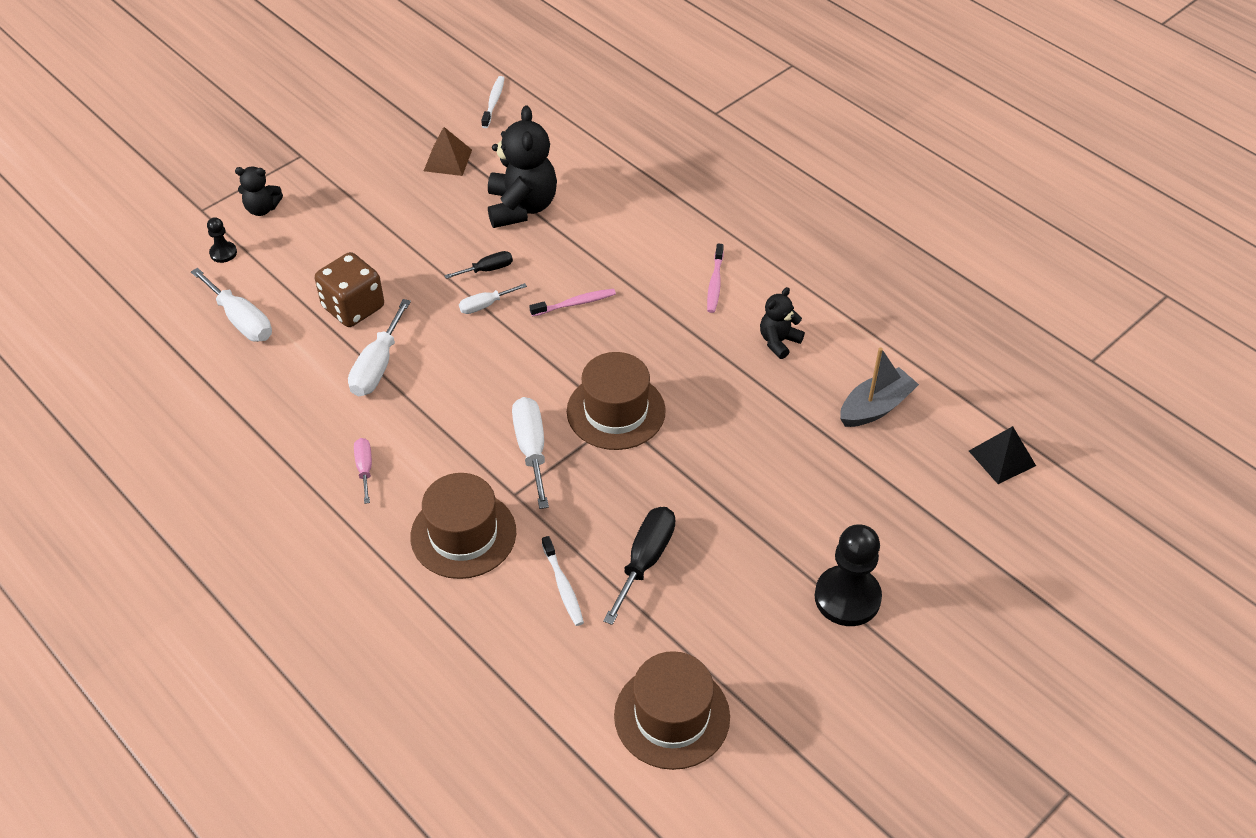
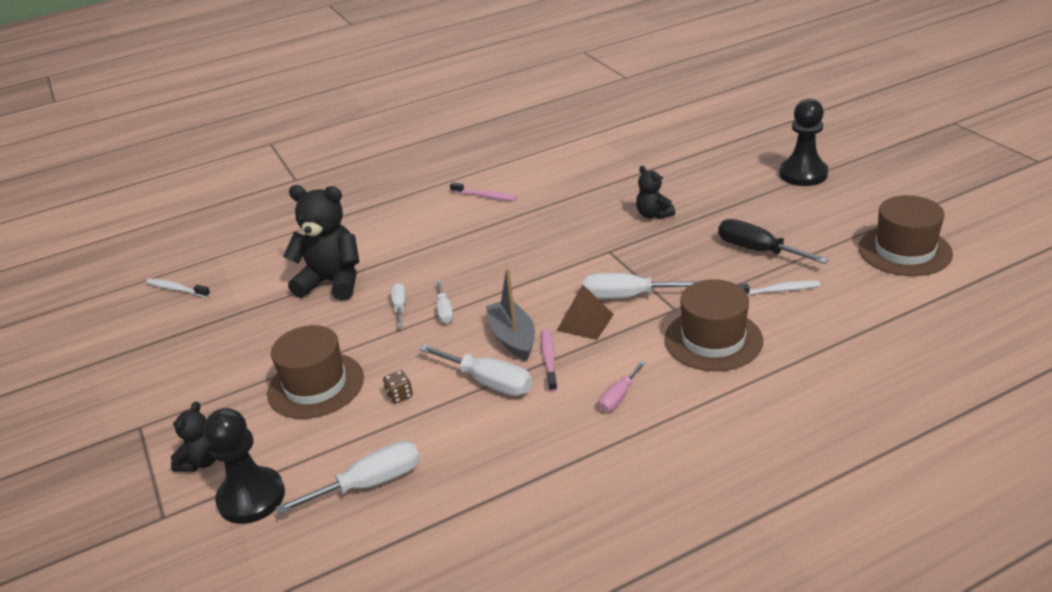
camera: 70 degrees left, 15 degrees down
(223, 253) = (251, 497): black pawn -> black pawn, size x2.05
(353, 307) = (399, 395): brown dice -> brown dice, size x0.43
(364, 468) = (619, 397): pink screwdriver -> pink screwdriver turned 60 degrees counterclockwise
(448, 160) = (234, 322): brown pyramid -> brown pyramid (585, 322)
(487, 269) = (400, 307): black screwdriver -> white screwdriver
(575, 303) = (470, 262): pink toothbrush -> pink toothbrush (549, 360)
(616, 411) = (600, 251): brown hat -> brown hat (316, 385)
(778, 341) = (559, 176): black teddy bear -> black teddy bear (653, 215)
(875, 407) = (638, 147): grey boat -> grey boat (513, 338)
(1002, 458) = (696, 112): black pyramid -> none

